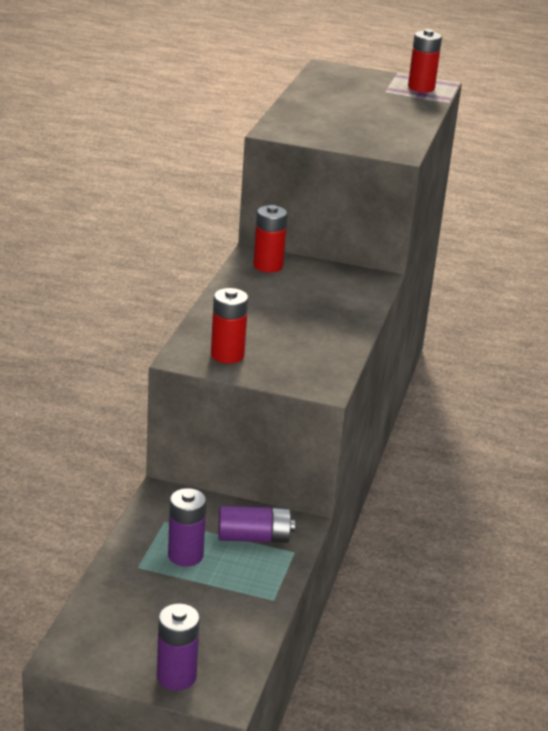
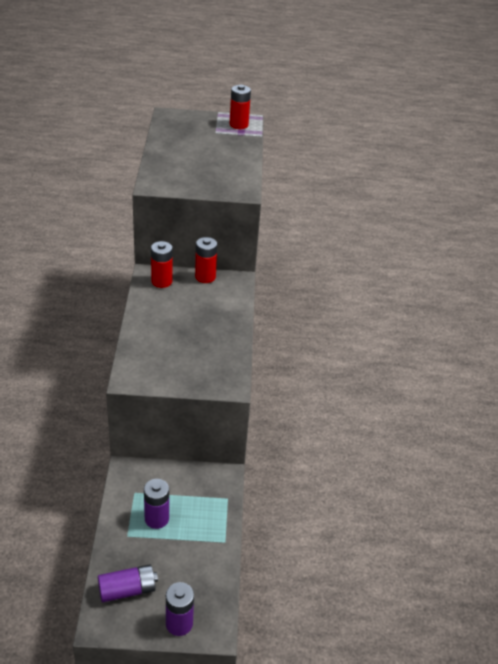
camera: 15 degrees left, 10 degrees up
(227, 355) = (158, 371): red battery -> red battery (205, 277)
(254, 537) = (198, 492): purple battery -> purple battery (127, 590)

